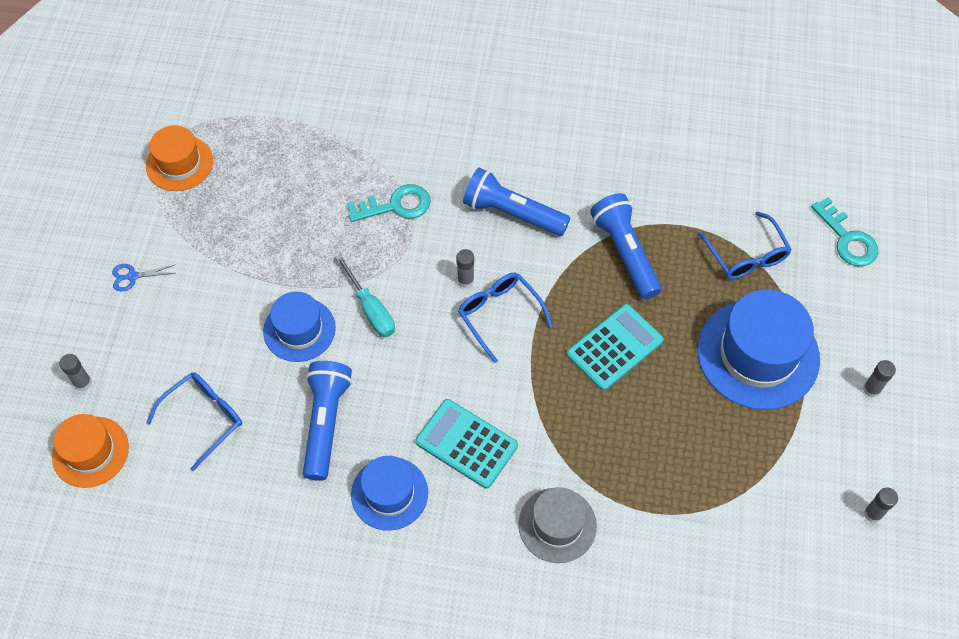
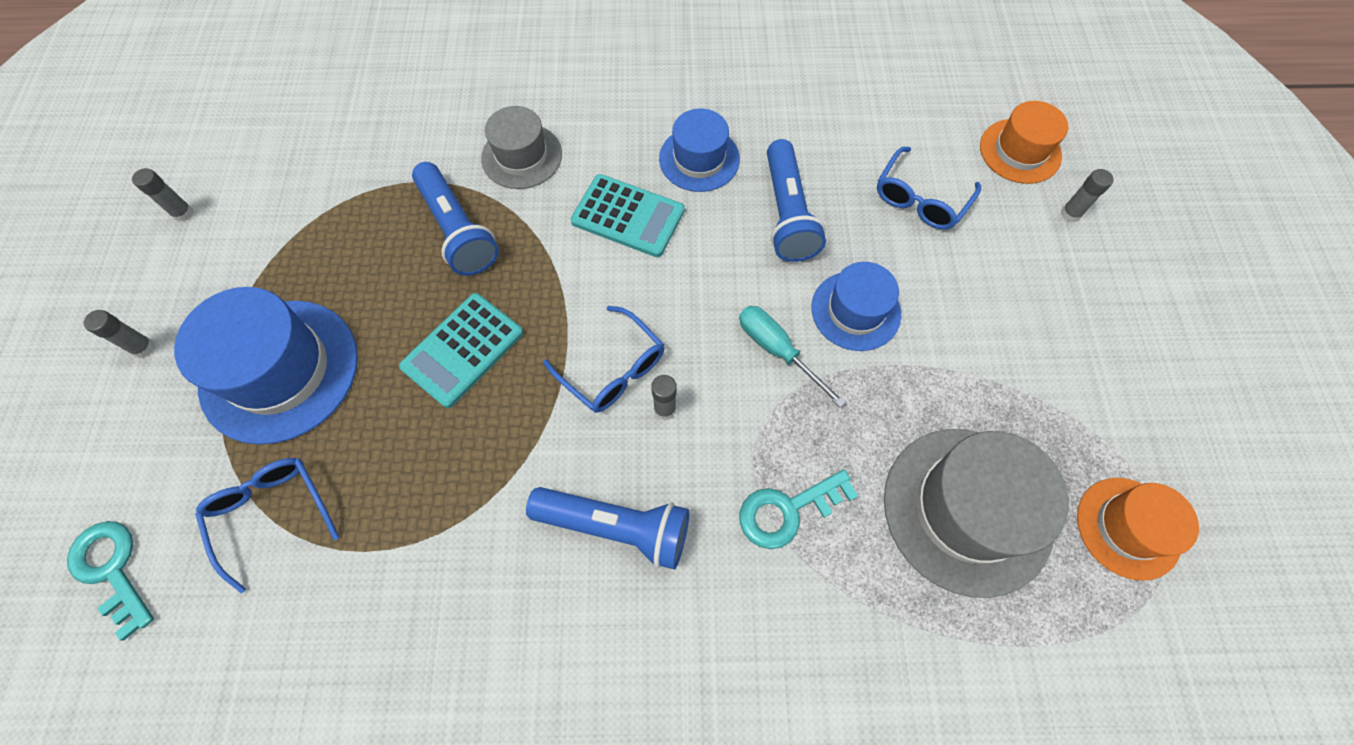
camera: 170 degrees right, 5 degrees up
(132, 276) = (1091, 344): blue scissors -> none
(277, 188) = (967, 510): none -> grey hat
(625, 252) = (448, 489): blue flashlight -> blue flashlight (458, 230)

